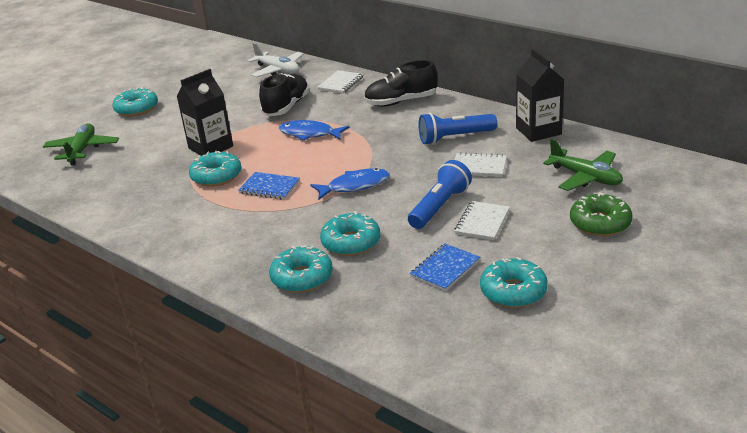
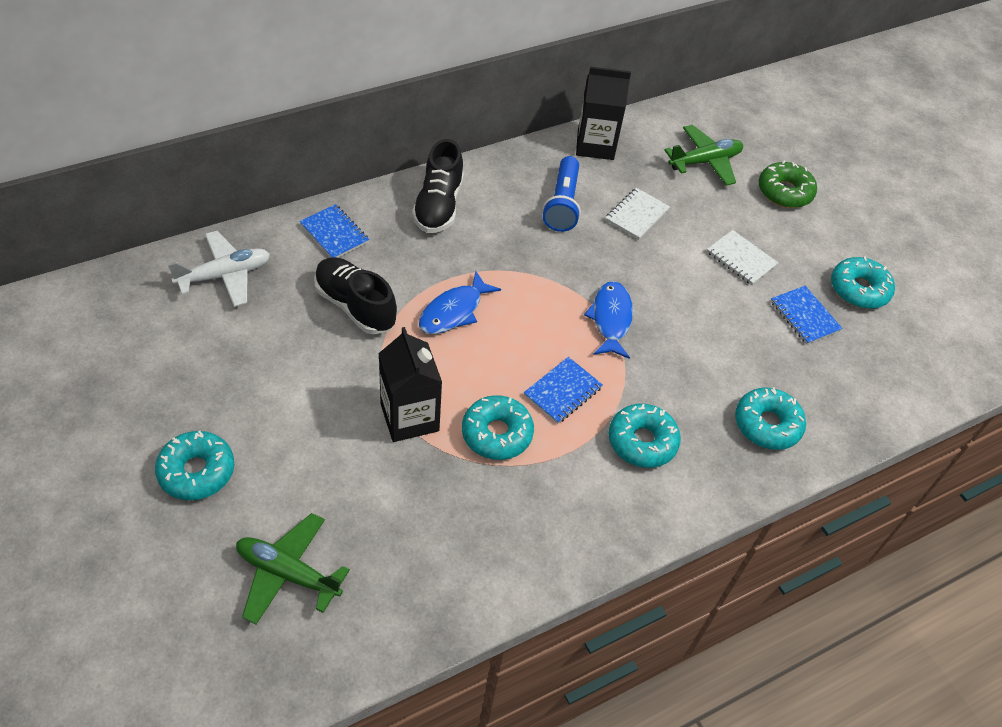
camera: 75 degrees left, 20 degrees up
(340, 83) = (334, 233): white notebook -> blue notebook
(351, 242) = (723, 364): turquoise donut -> turquoise donut (642, 441)
(439, 207) = (695, 274): blue flashlight -> none

